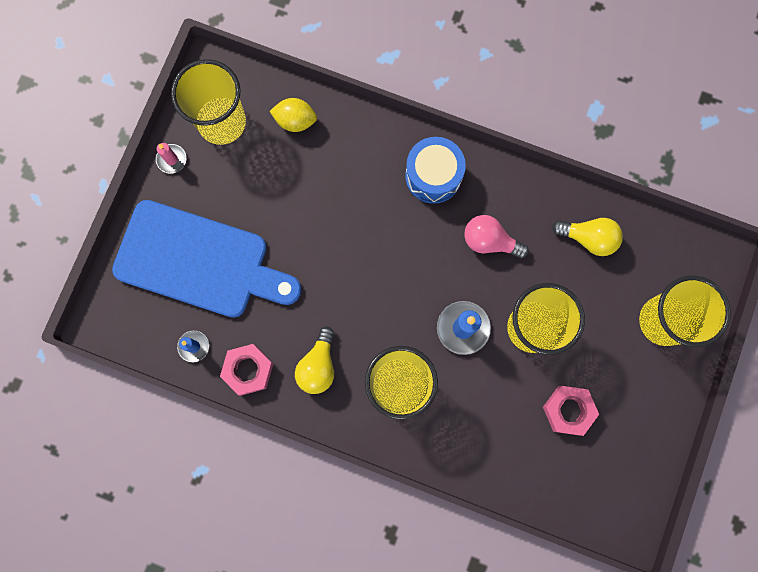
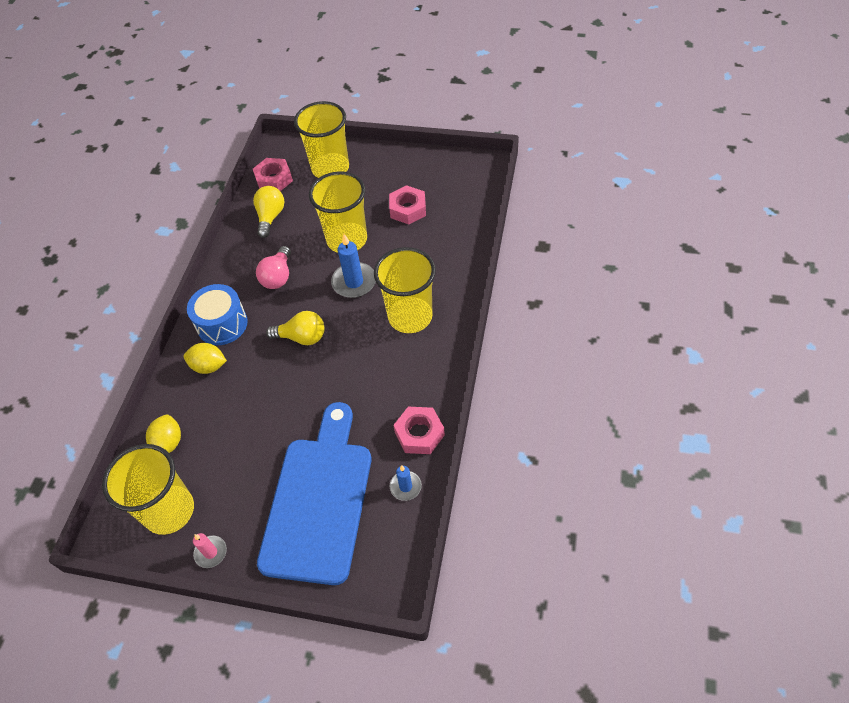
camera: 95 degrees left, 25 degrees down
(318, 365) = (404, 378): yellow light bulb -> yellow light bulb (302, 337)
(379, 161) = (209, 366): none -> yellow lemon
(656, 246) = (274, 179): none -> pink nut

